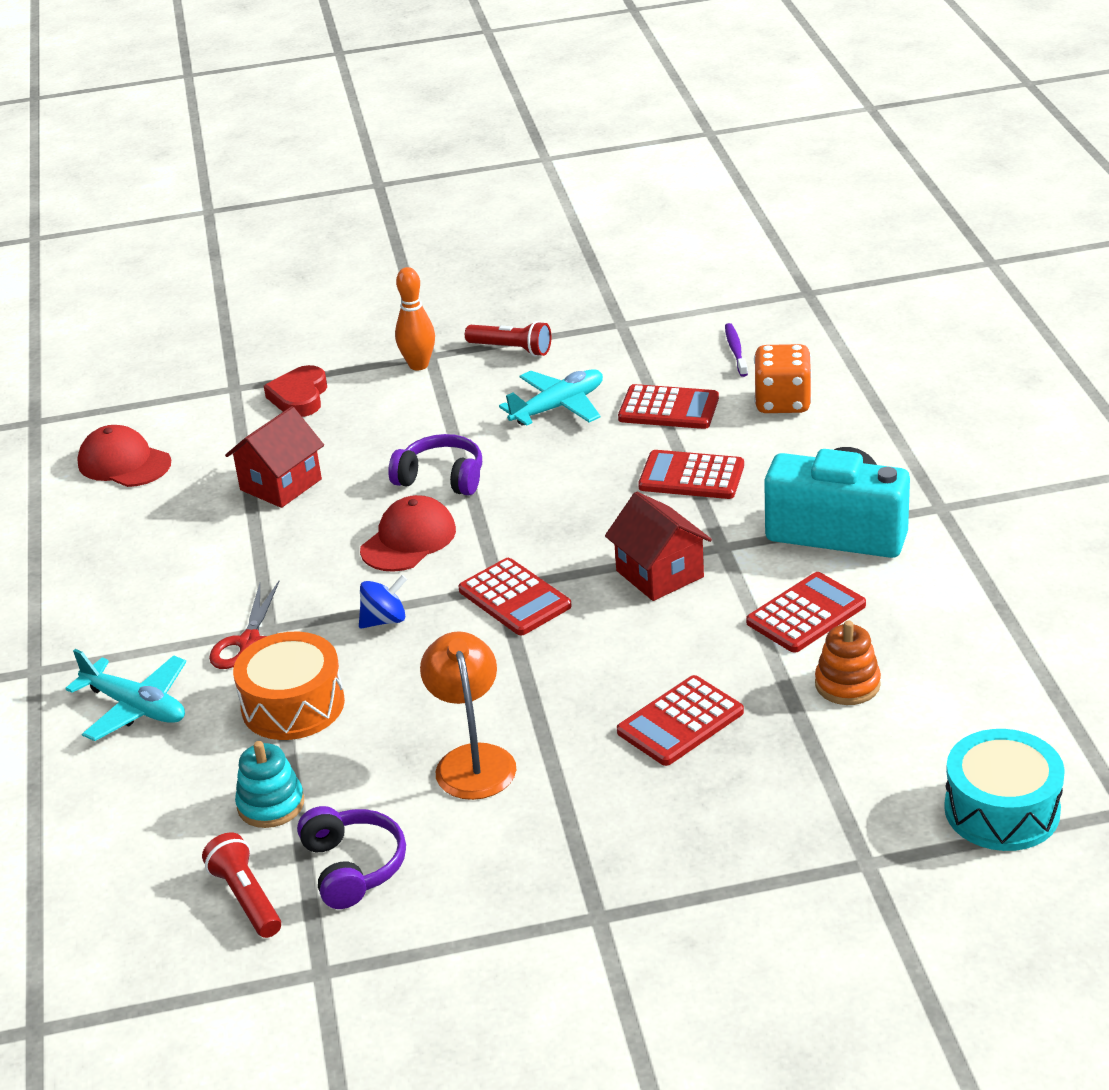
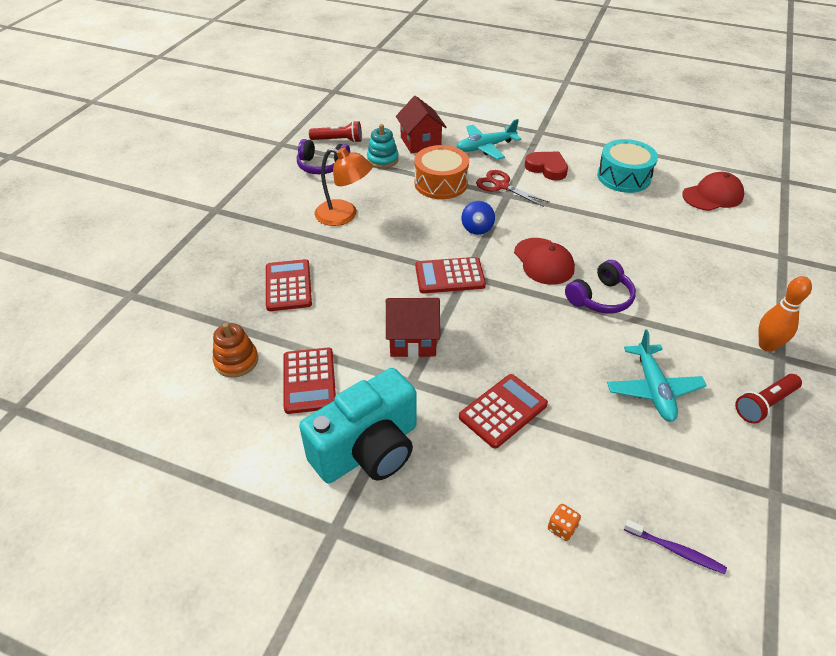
camera: 120 degrees right, 10 degrees up
(280, 485) = (644, 238): red house -> red house (420, 142)
(299, 397) = (752, 278): red heart -> red heart (547, 168)
(668, 408) = (606, 449): red calculator -> none
(782, 402) = (562, 528): orange dice -> orange dice, size x0.46
(1002, 810) = (87, 360): turquoise drum -> turquoise drum (623, 177)

